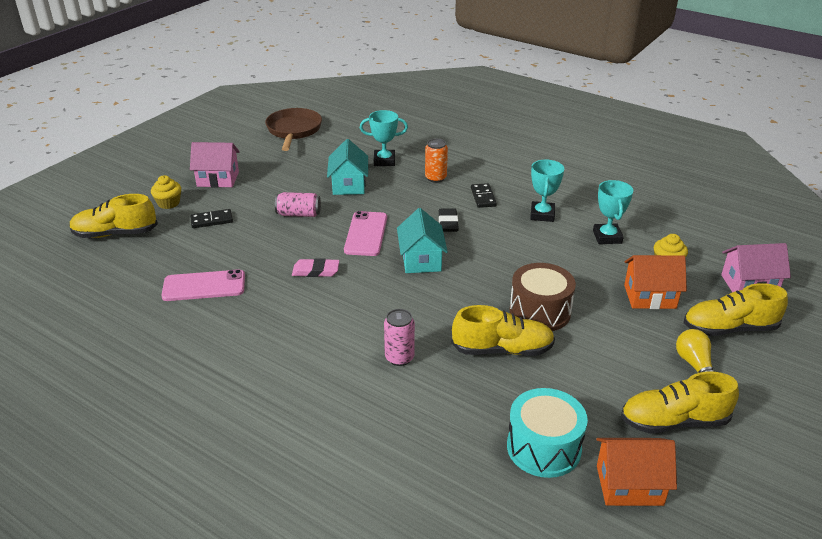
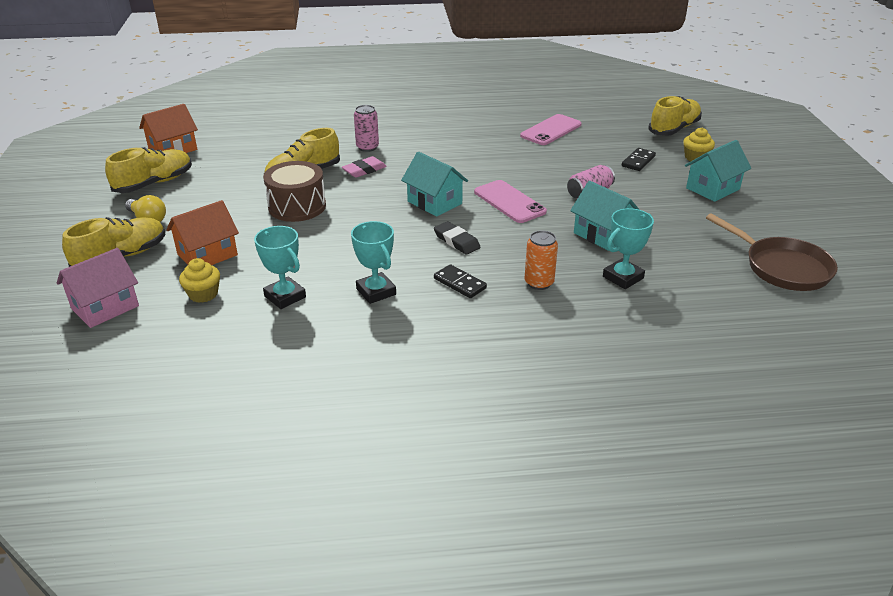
camera: 140 degrees right, 0 degrees up
(218, 179) = (712, 188): pink house -> turquoise house
(316, 271) = (499, 165): pink eraser -> pink eraser (364, 170)
(543, 447) = (235, 145): turquoise drum -> none

